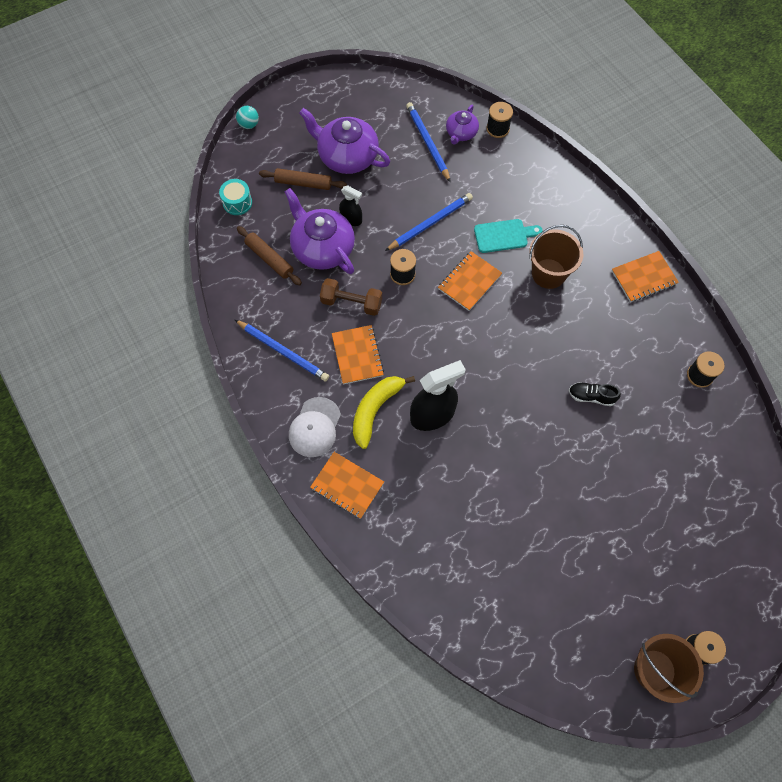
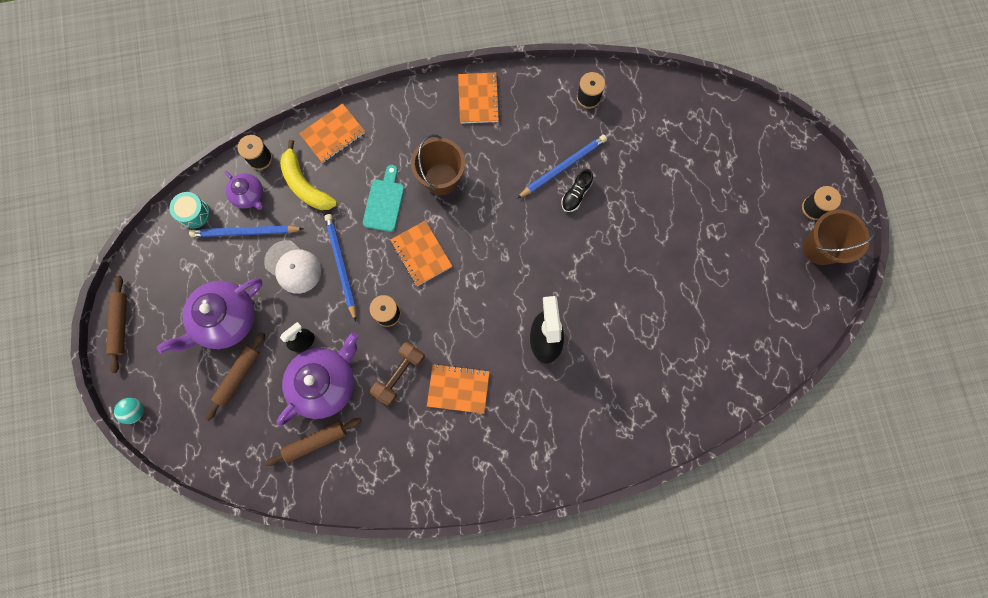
camera: 70 degrees left, 10 degrees up
(237, 202) = (232, 454): turquoise drum -> turquoise drum (194, 213)
(283, 351) = (426, 461): blue pencil -> blue pencil (563, 167)
(313, 88) = (120, 325): none -> brown rolling pin
(315, 427) = (518, 455): white cap -> white cap (293, 267)
(322, 248) = (325, 383): purple teapot -> purple teapot turned 150 degrees clockwise
(347, 486) = (586, 444): orange notebook -> orange notebook (333, 134)
(375, 410) = (521, 391): yellow banana -> yellow banana (305, 185)

